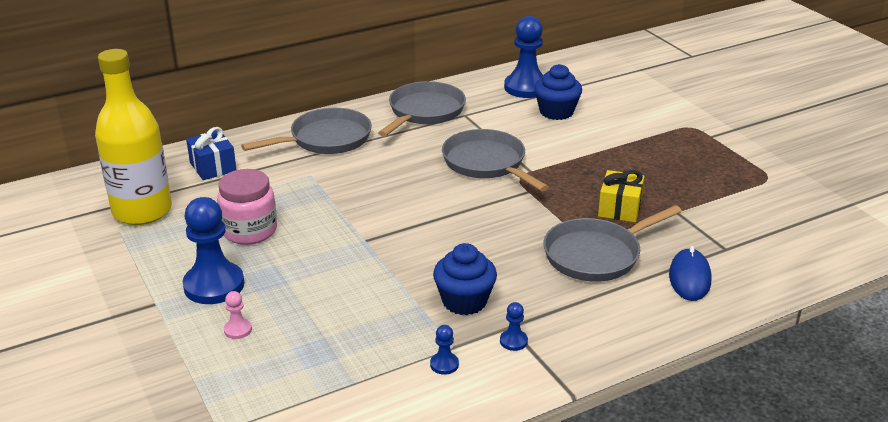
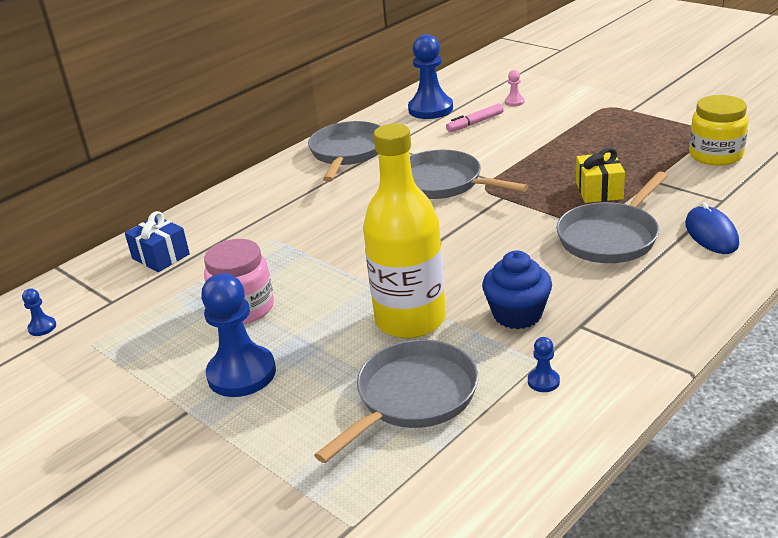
camera: 15 degrees left, 0 degrees up
(142, 211) = (109, 320): yellow bottle -> yellow bottle (410, 320)
(238, 330) = (299, 412): pink pawn -> pink pawn (514, 102)
(325, 139) = (264, 201): grey pan -> grey pan (412, 398)
(513, 341) = (594, 338): blue pawn -> blue pawn (42, 327)
(556, 112) = (475, 123): blue cupcake -> pink marker
(756, 203) = (715, 155): none -> yellow jar

